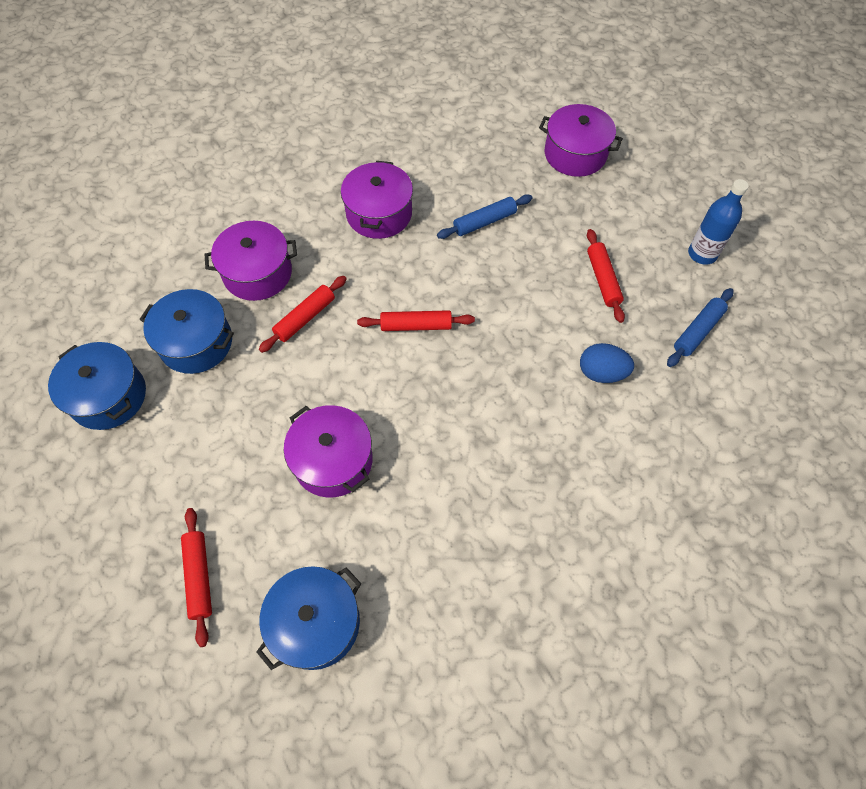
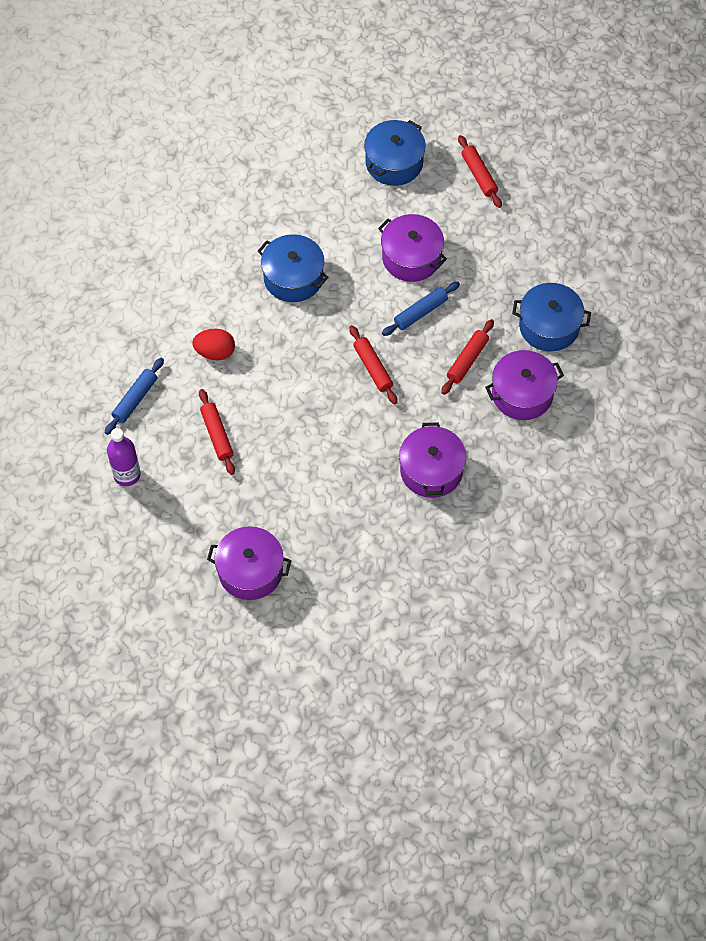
camera: 170 degrees right, 0 degrees up
(108, 396) = (598, 276): blue pot -> blue pot (293, 278)
(416, 325) = (372, 368): red rolling pin -> red rolling pin turned 75 degrees clockwise
(484, 222) = (330, 477): blue rolling pin -> blue rolling pin (420, 312)
(601, 373) = (215, 352): blue egg -> red egg
(702, 254) = (127, 475): blue bottle -> purple bottle

